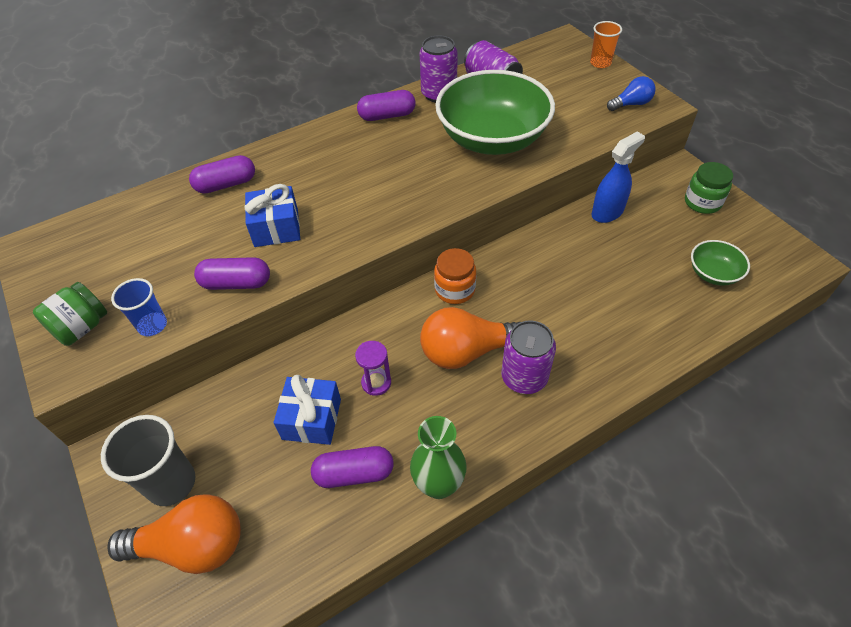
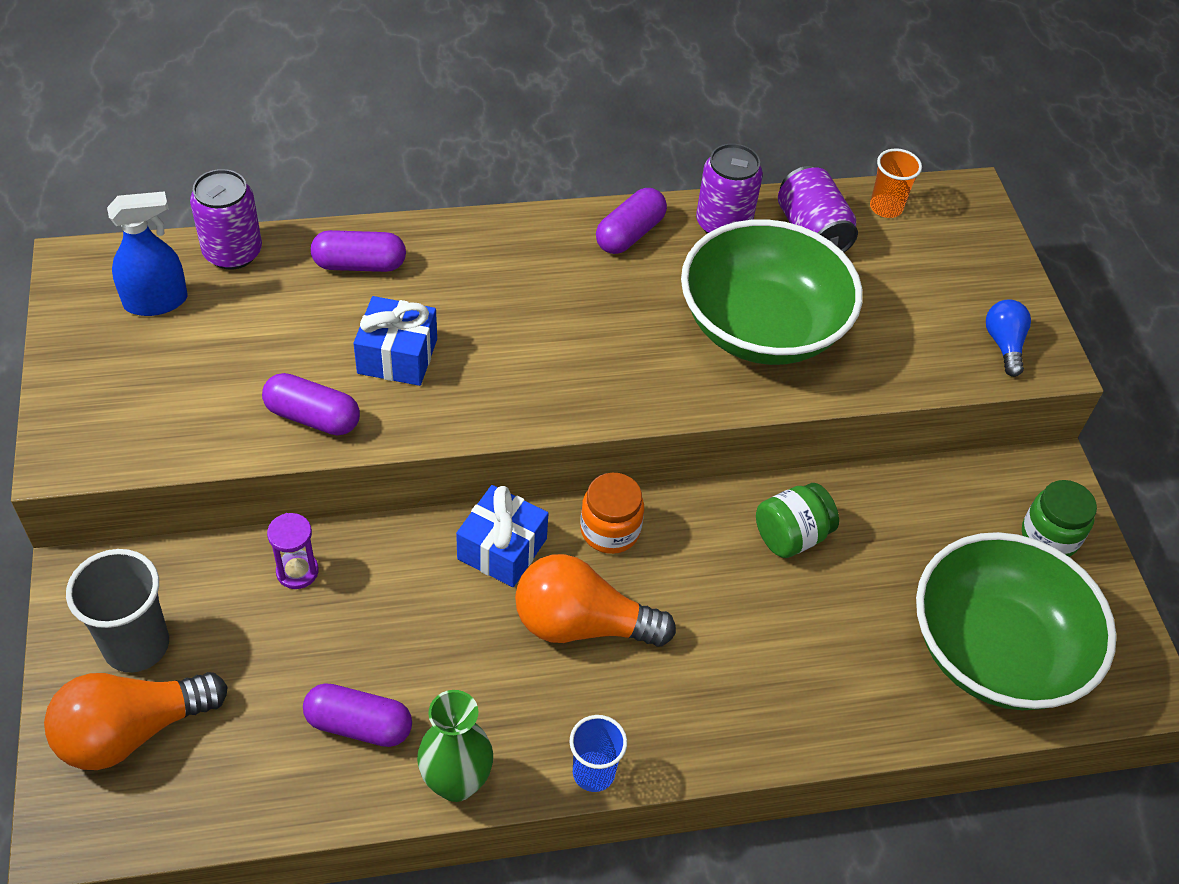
camera: 15 degrees right, 0 degrees up
(82, 327) = (103, 405): green jar -> green jar (791, 536)
(152, 325) = (188, 435): blue cup -> blue cup (593, 773)
(192, 545) = (131, 731): orange light bulb -> orange light bulb turned 135 degrees clockwise
(312, 419) = (338, 634): blue gift -> blue gift (502, 549)
(376, 383) = (441, 619): purple hourglass -> purple hourglass (297, 571)
(387, 116) = (630, 234): purple capsule -> purple capsule turned 60 degrees counterclockwise
(524, 377) = (639, 690): purple can -> purple can (232, 252)
(600, 63) = (999, 257): orange cup -> orange cup (886, 207)
(607, 212) = (894, 497): blue spray bottle -> blue spray bottle (156, 301)
(631, 104) = (1004, 344): blue light bulb -> blue light bulb turned 90 degrees counterclockwise
(713, 273) = (995, 651): green bowl -> green bowl, size x2.23

